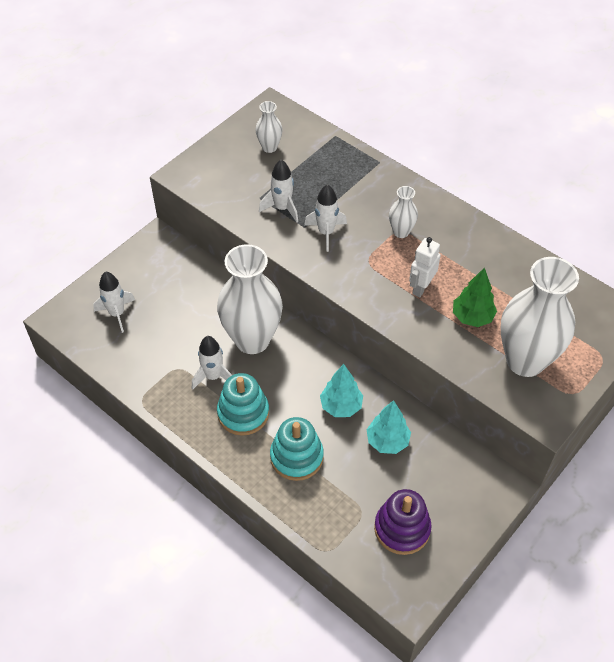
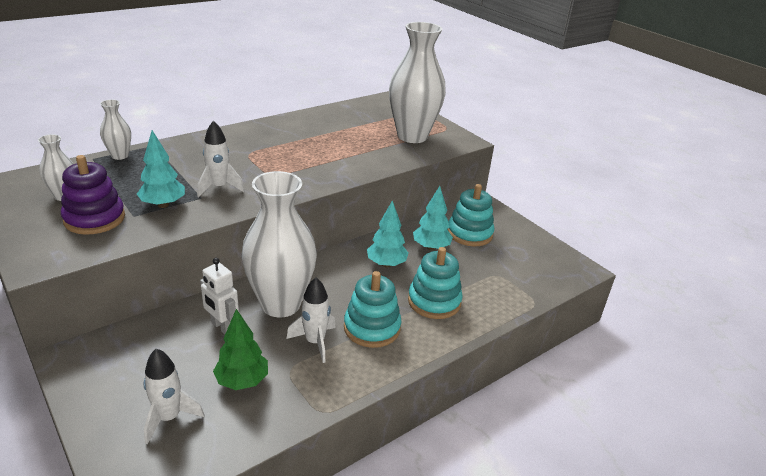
camera: 80 degrees left, 20 degrees down
(282, 208) = (163, 205): white rocket -> turquoise tree
(401, 232) = (249, 153): white vase -> white vase (120, 156)
(402, 528) = (516, 258): purple stacking toy -> purple stacking toy (94, 219)
(421, 287) = (318, 158): white robot -> white robot (222, 327)
(432, 476) = (469, 233): none -> turquoise stacking toy
(472, 317) = (361, 145): green tree -> green tree (242, 381)

